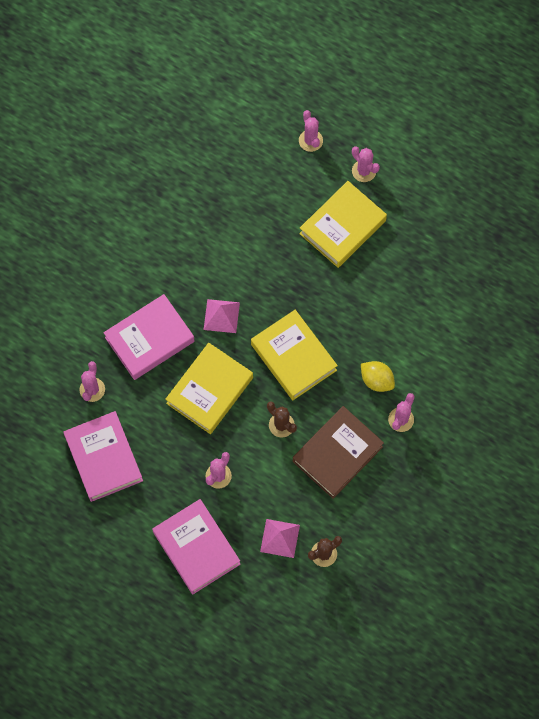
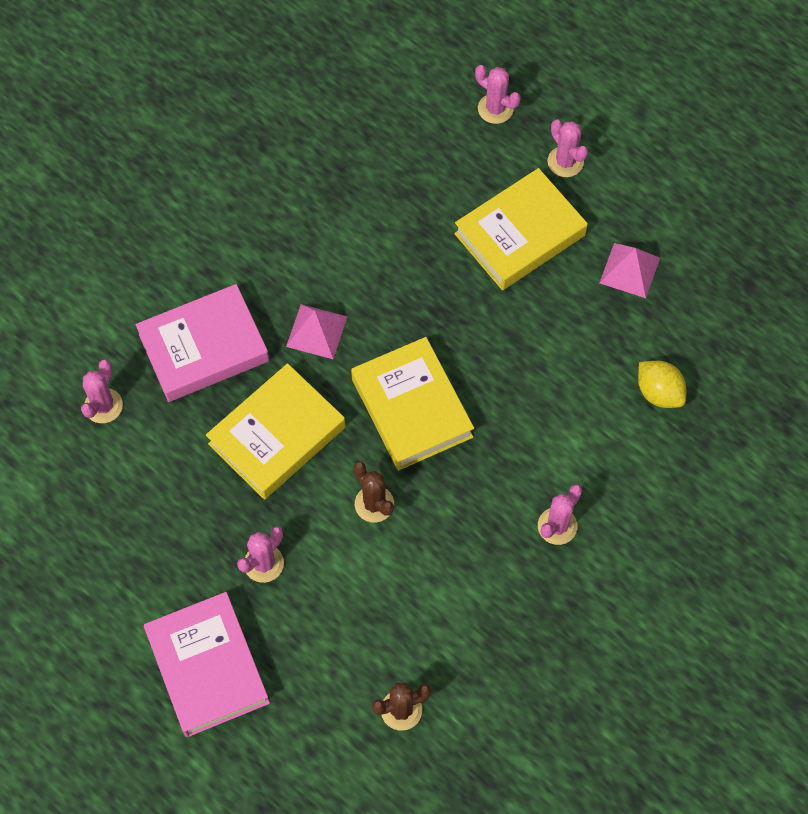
camera: 10 degrees right, 5 degrees down
(103, 458) = (97, 508): pink book -> none
(280, 538) = (338, 674): pink pyramid -> pink pyramid (630, 270)
(310, 140) = (495, 109): pink cactus -> pink cactus turned 45 degrees counterclockwise
(337, 454) = (451, 561): brown book -> none
(376, 380) = (530, 462): yellow lemon -> yellow lemon (659, 392)

